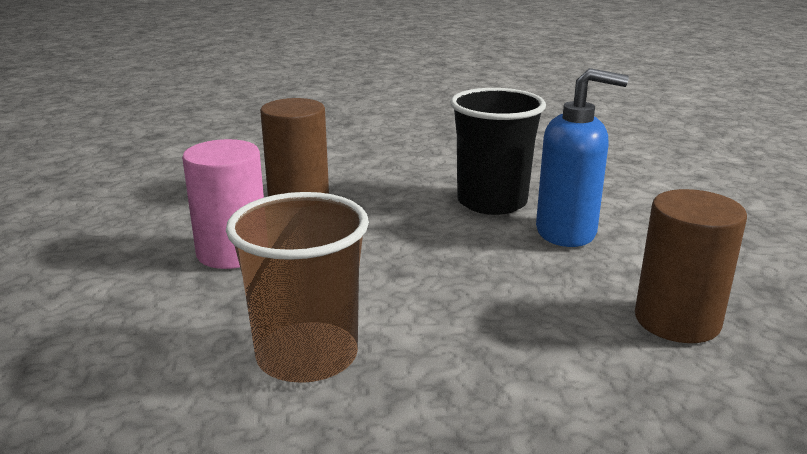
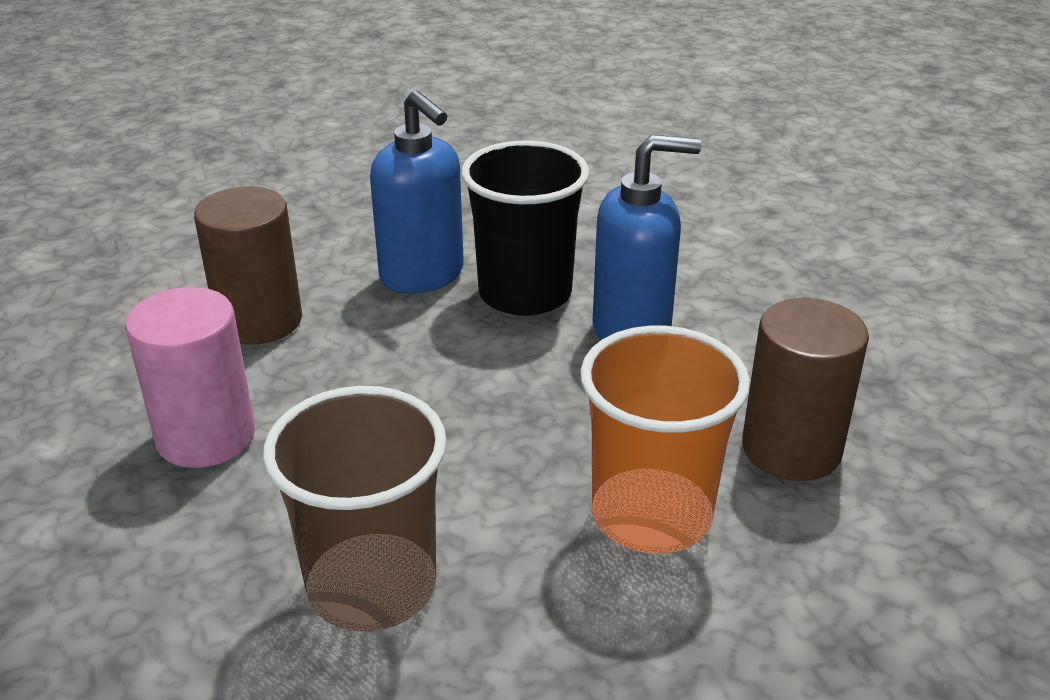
camera: 15 degrees left, 10 degrees up
(421, 184) = (422, 276): none -> blue soap dispenser
(544, 346) = (651, 515): none -> orange cup

